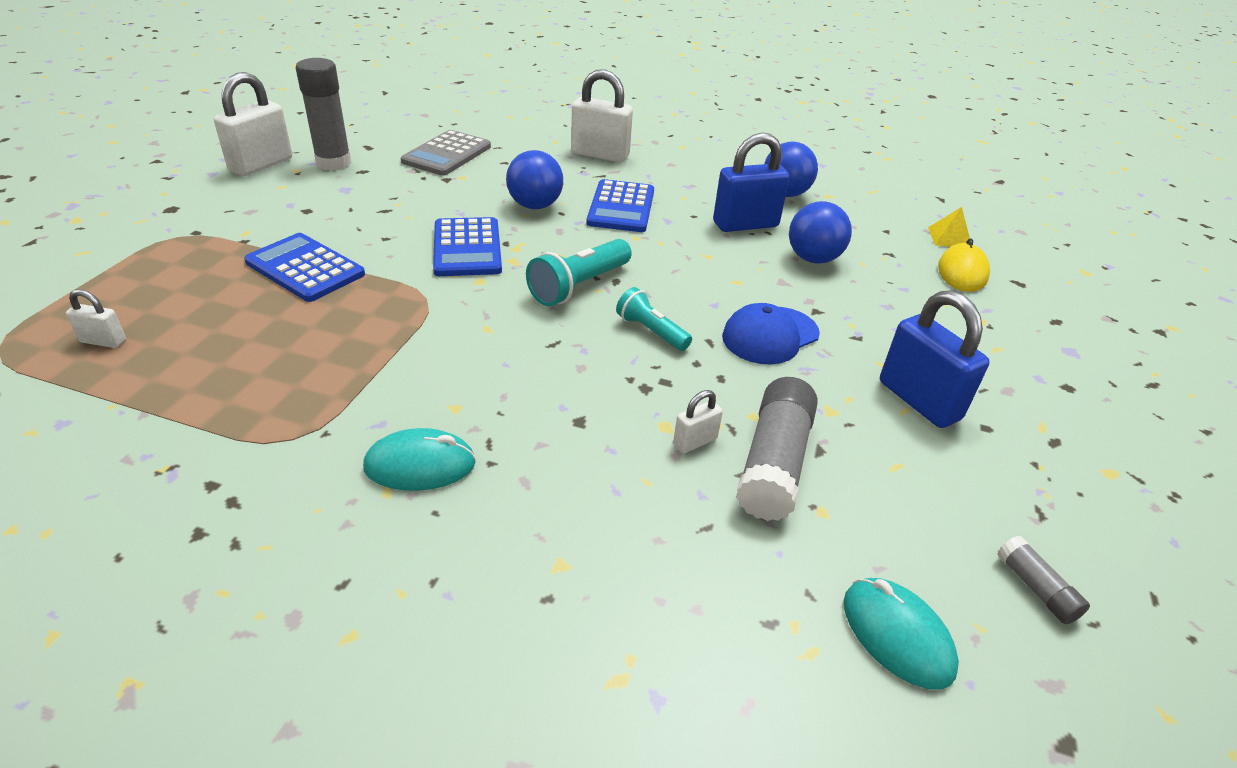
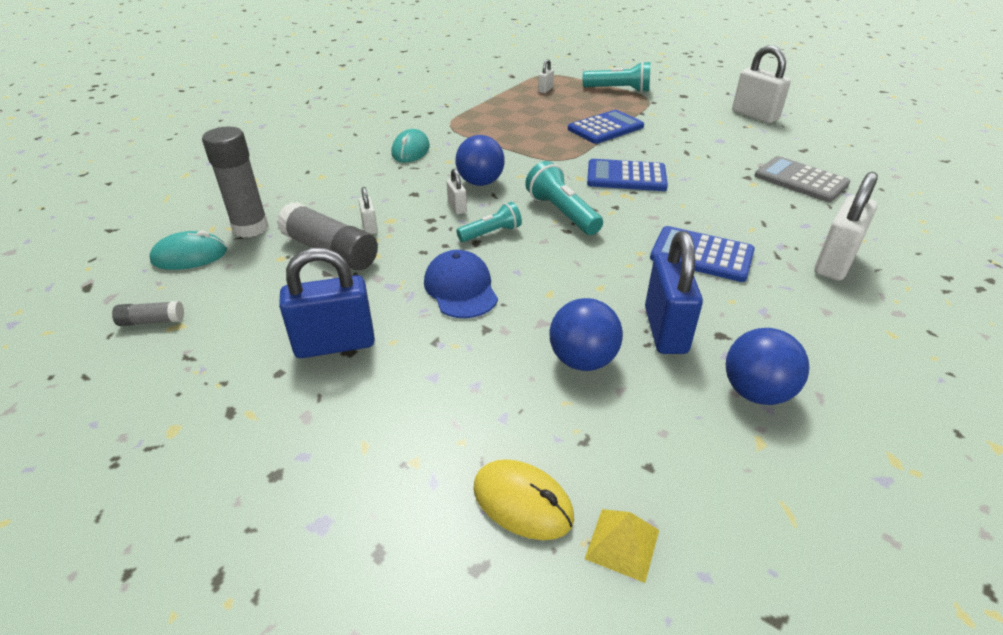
camera: 110 degrees right, 0 degrees up
(128, 263) = (618, 90): none -> turquoise flashlight
(334, 163) = (765, 137): grey glue stick -> grey glue stick (250, 228)
(535, 206) = (700, 210): blue ball -> blue ball (480, 182)
(602, 370) = (457, 207): none -> white padlock

